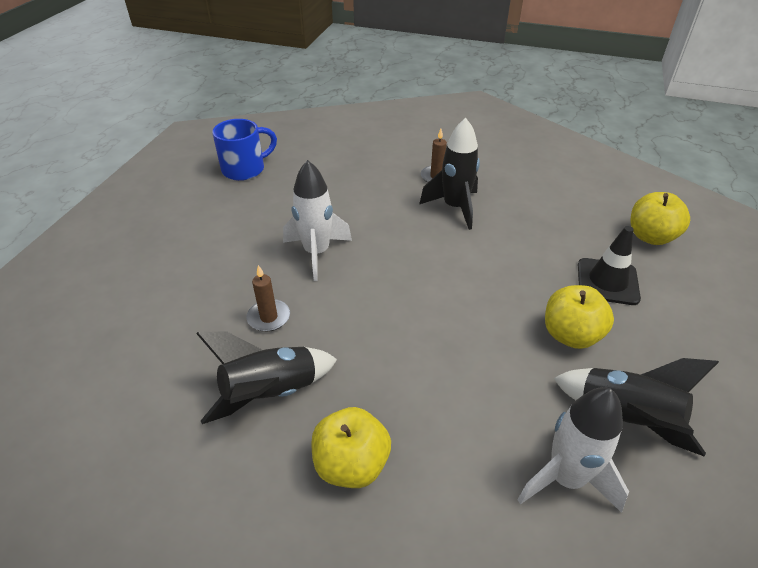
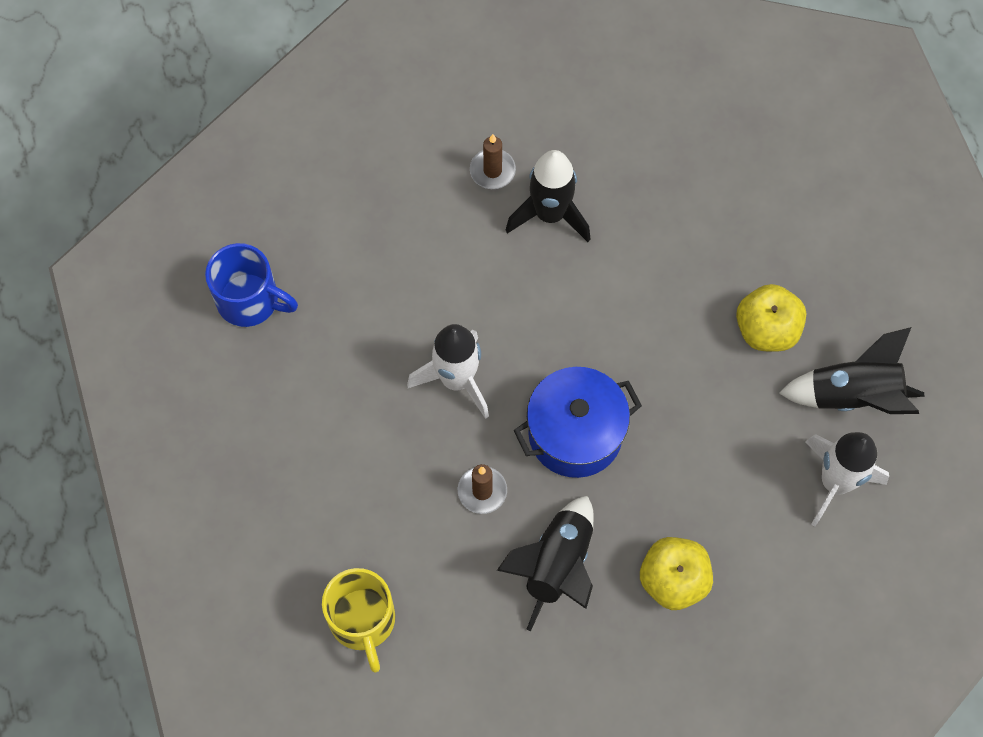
camera: 35 degrees left, 25 degrees up
(108, 345) = (363, 621): none -> yellow mug
(245, 169) = (250, 300): blue mug -> blue mug turned 90 degrees clockwise
(366, 320) = (575, 434): none -> blue pot
(607, 281) = (765, 235): black traffic cone -> none
(650, 237) = (775, 137): yellow apple -> none

